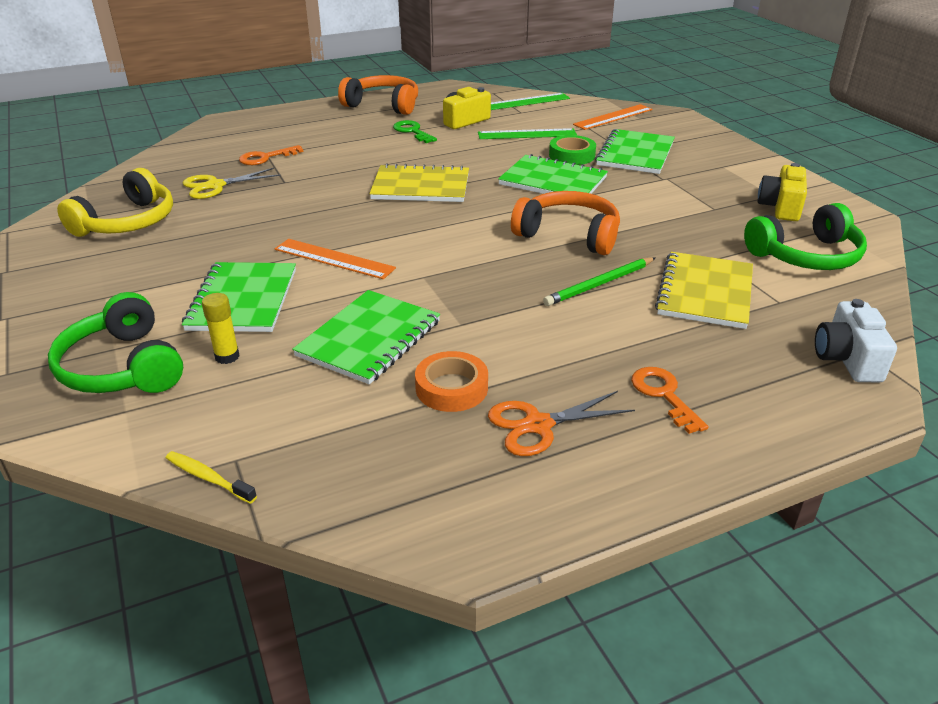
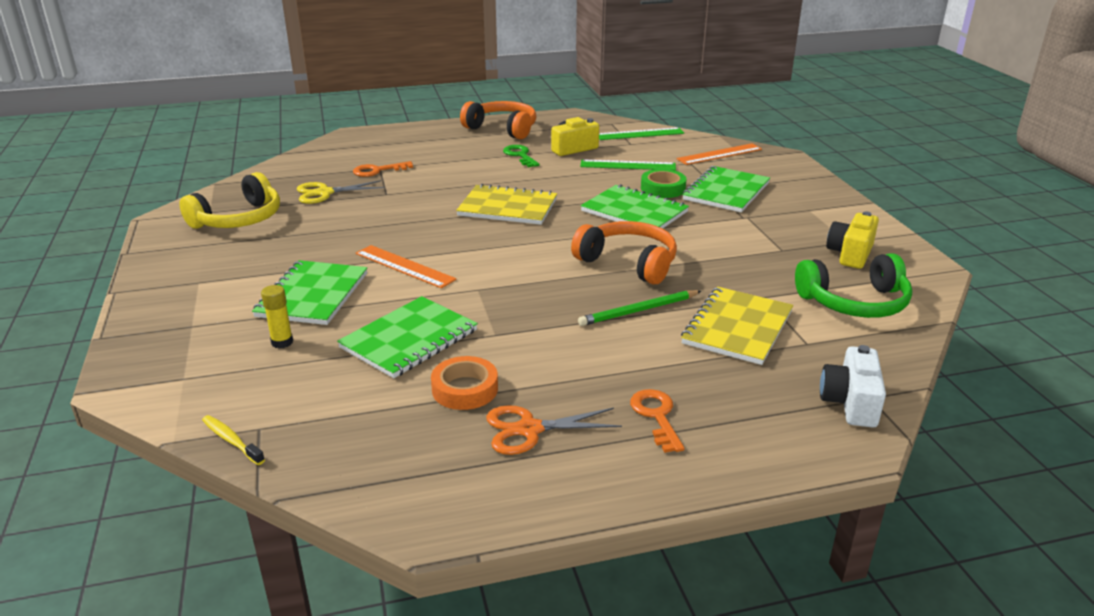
camera: 10 degrees right, 5 degrees down
(123, 367) = (194, 342): green headphones -> none

